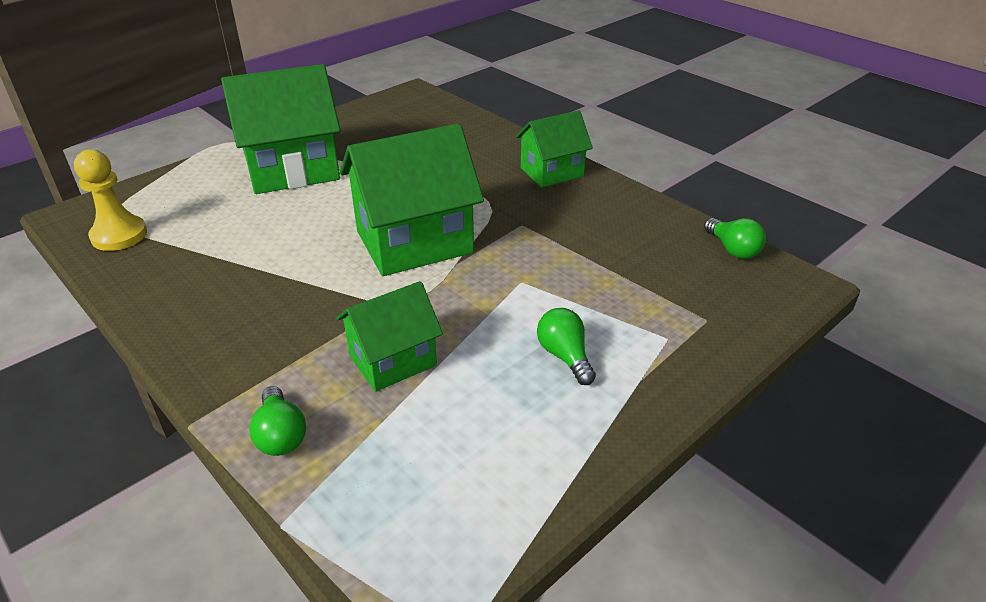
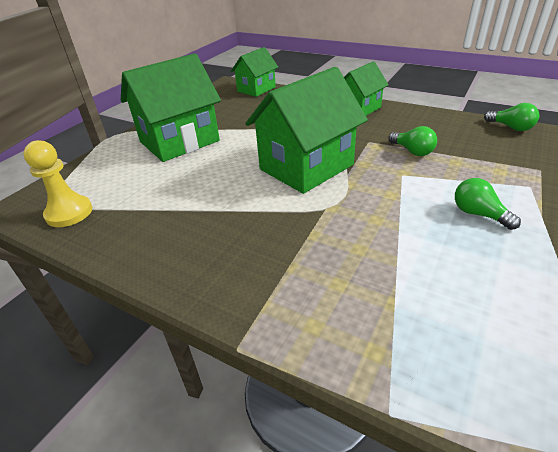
camera: 15 degrees left, 0 degrees up
(280, 435) = (324, 332): green light bulb -> green light bulb (412, 151)
(393, 360) = (362, 249): green house -> green house (256, 89)

